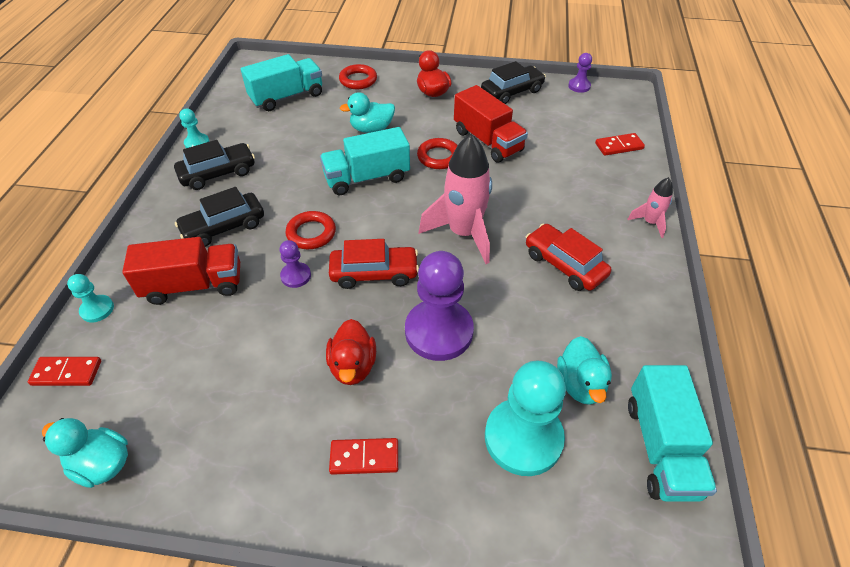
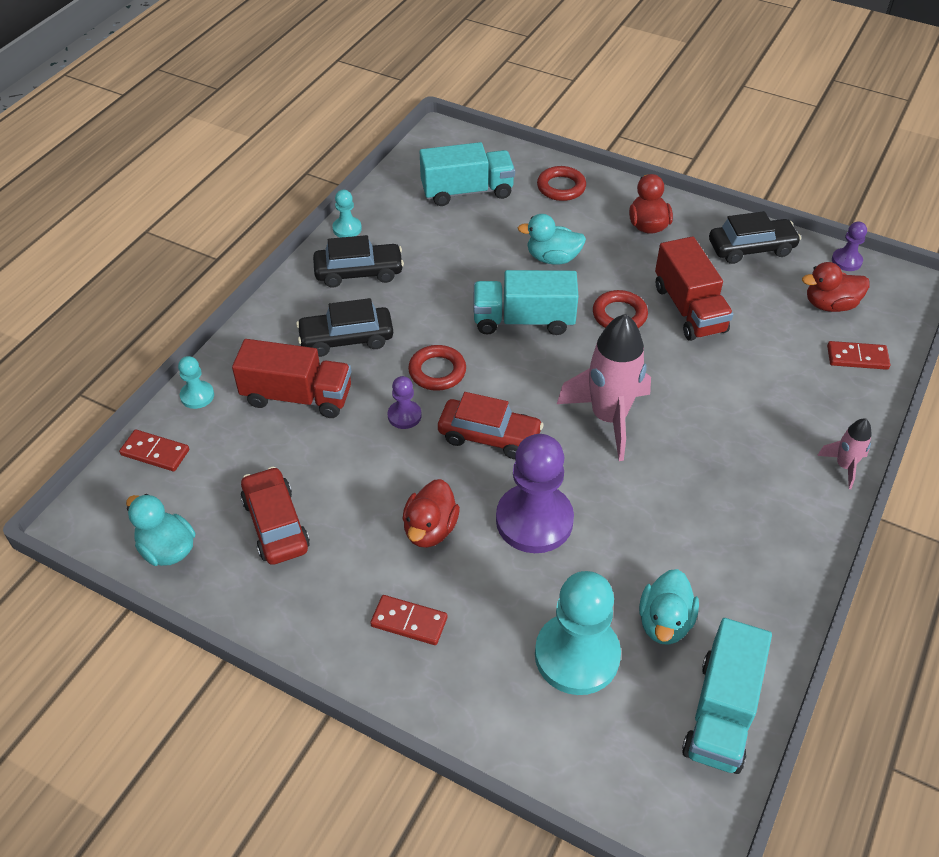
camera: 20 degrees right, 0 degrees up
(564, 265) = (711, 487): red car -> red car (275, 524)
(583, 116) = (830, 305): none -> red duck

